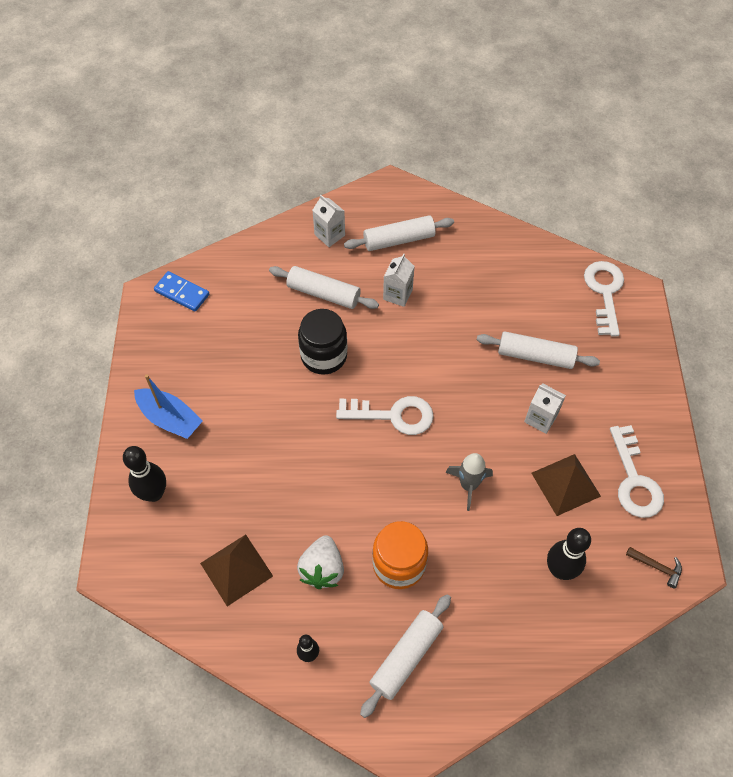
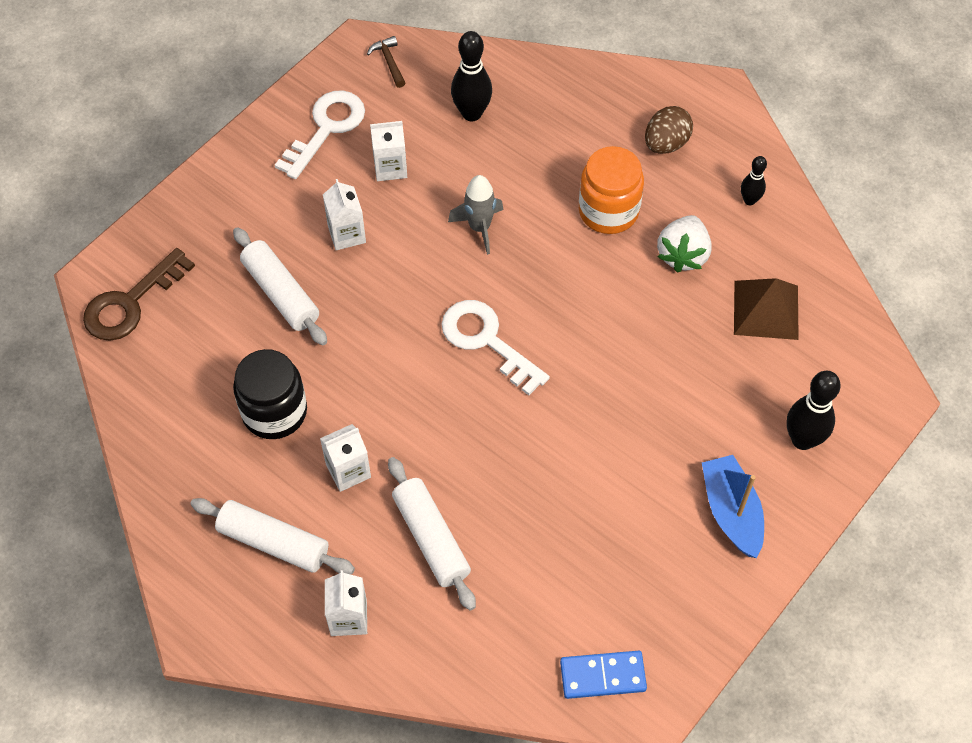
camera: 140 degrees left, 0 degrees up
(182, 293) = (602, 676): blue domino -> blue domino turned 75 degrees counterclockwise
(322, 569) = (683, 255): white strawberry -> white strawberry turned 150 degrees clockwise
(324, 356) = (500, 459): black jar -> black jar (274, 412)
(406, 657) = (666, 144): white rolling pin -> brown egg
(565, 484) = (390, 167): brown pyramid -> white carton
(604, 293) = (131, 302): white key -> brown key

